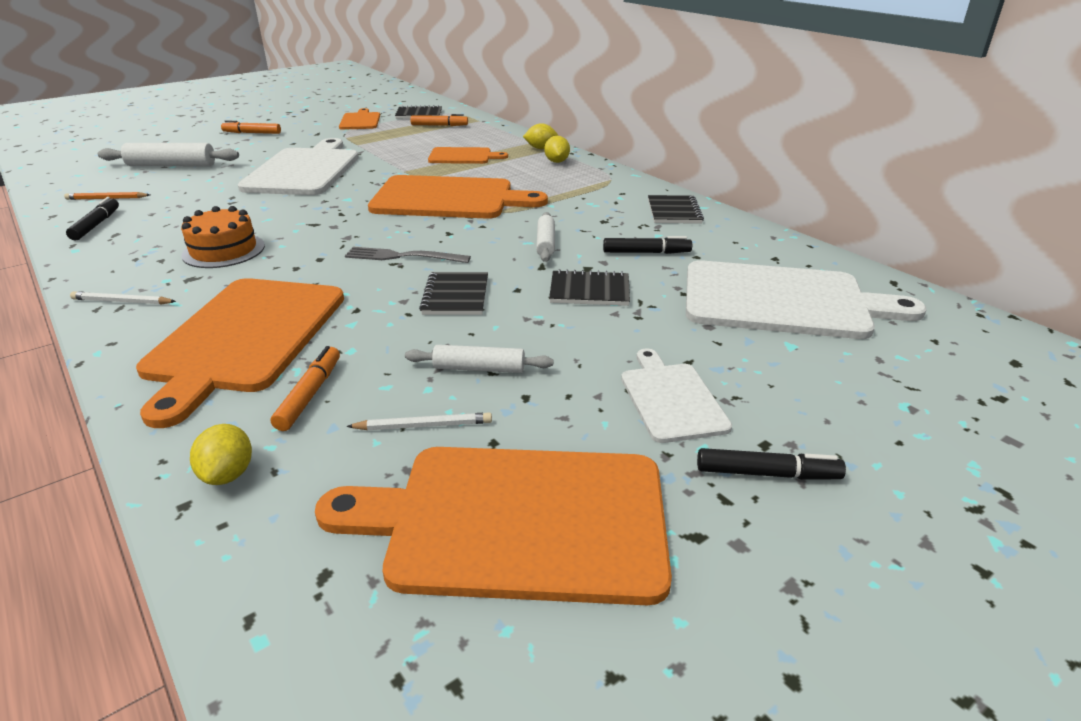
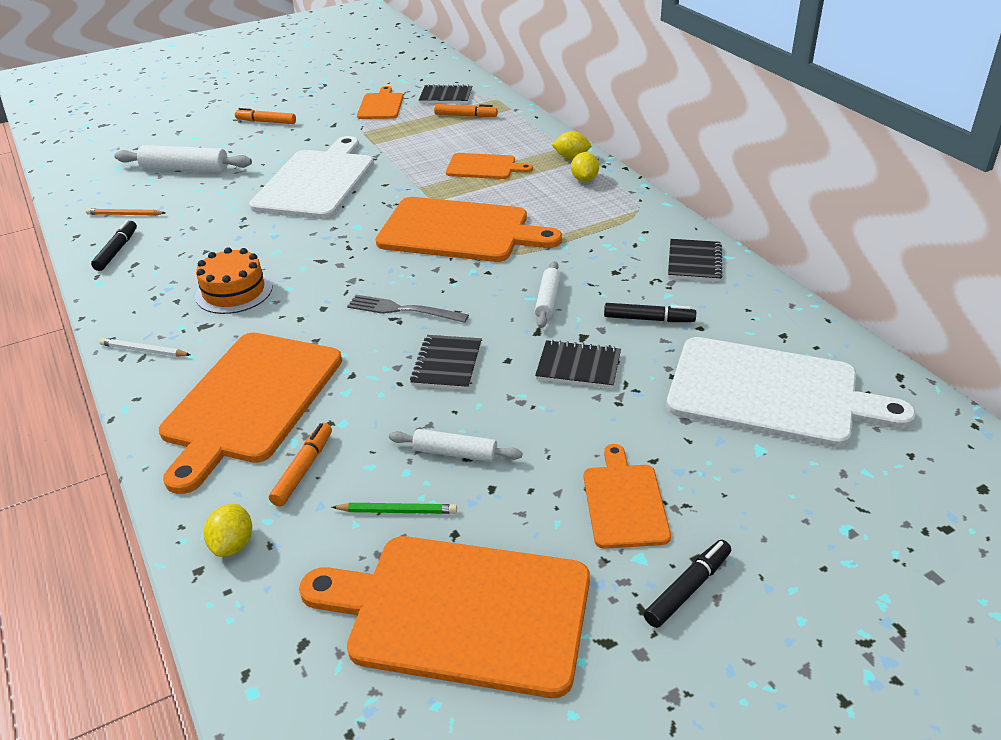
camera: 10 degrees right, 5 degrees up
(424, 425) = (397, 511): white pencil -> green pencil
(671, 399) = (624, 502): white cutting board -> orange cutting board
(767, 474) = (688, 589): black marker -> black marker turned 60 degrees counterclockwise

